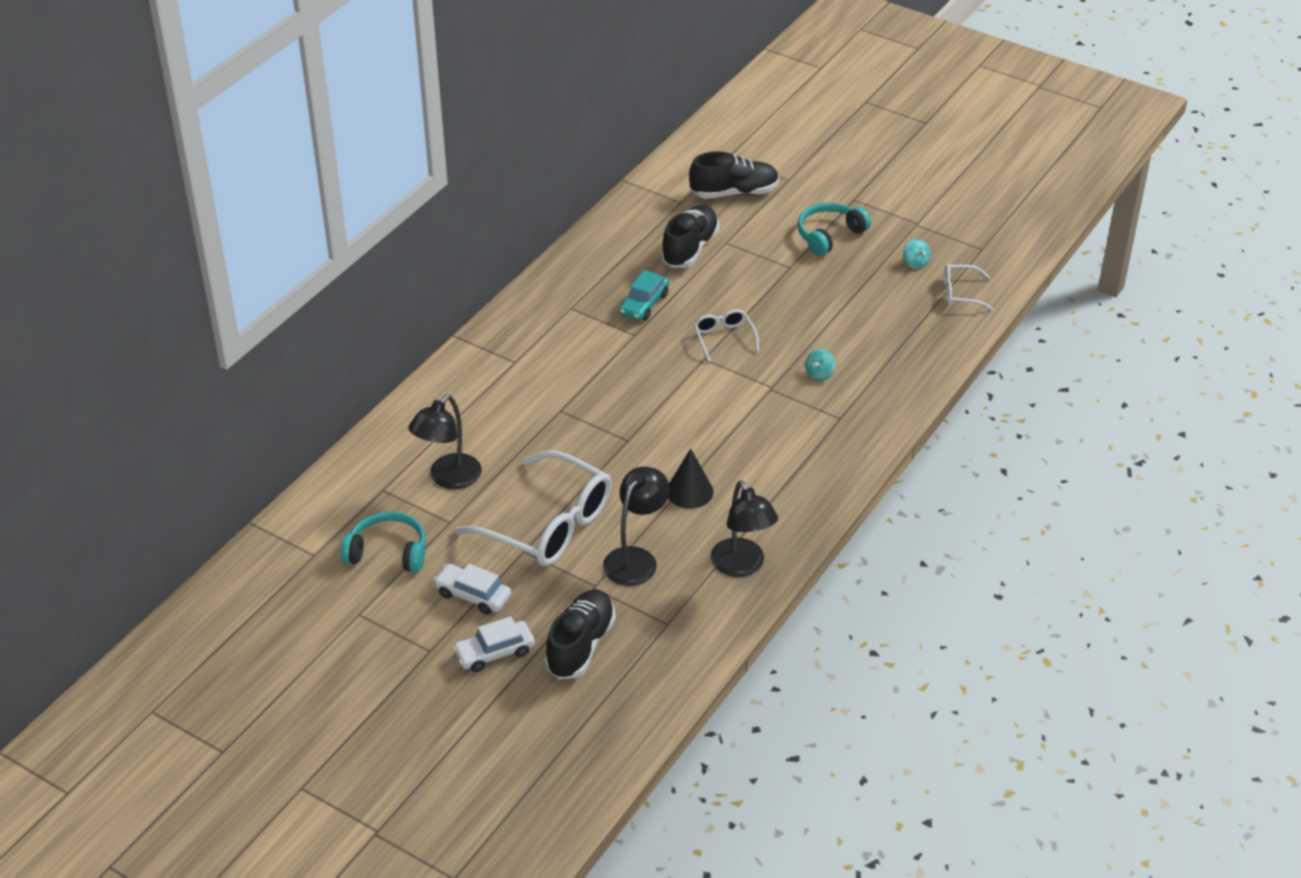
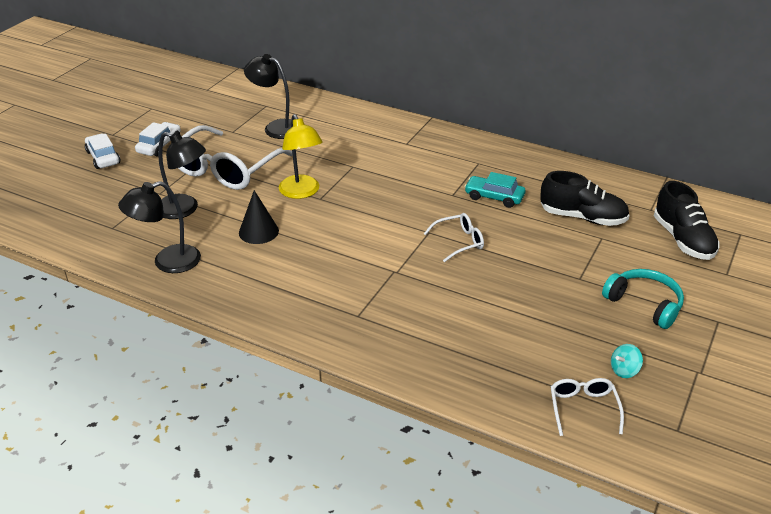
camera: 85 degrees right, 5 degrees down
(388, 552) = (206, 112): turquoise headphones -> none
(580, 645) = (100, 190): black shoe -> none
(612, 455) = (302, 192): none -> yellow lamp
(819, 374) = (420, 301): turquoise spinning top -> none

